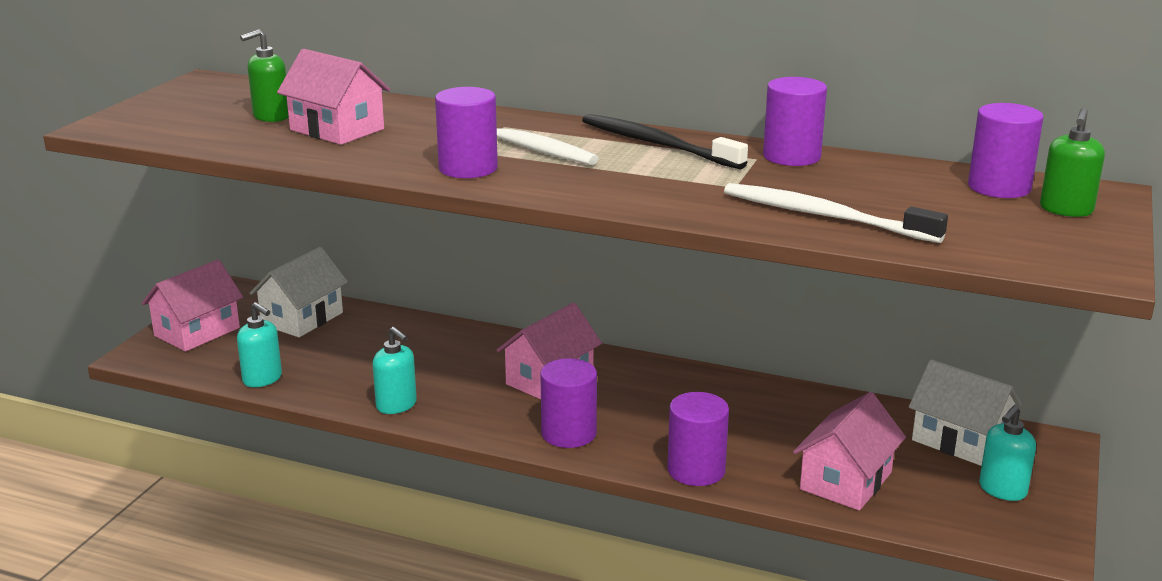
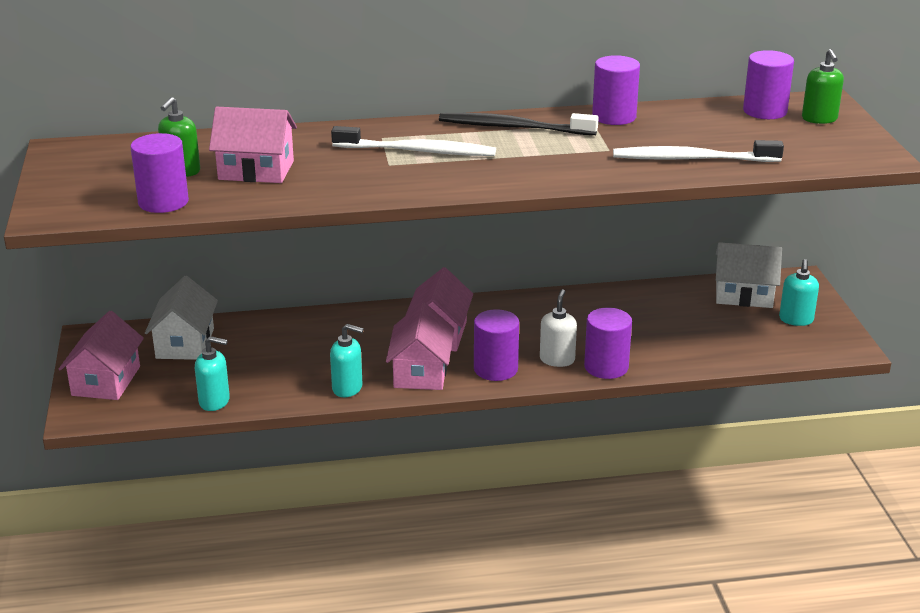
camera: 30 degrees left, 5 degrees up
(468, 168) = (409, 180): purple cylinder -> purple cylinder (163, 202)
(648, 444) = (557, 359): none -> white soap dispenser
(845, 481) = (703, 344): pink house -> pink house (421, 372)

